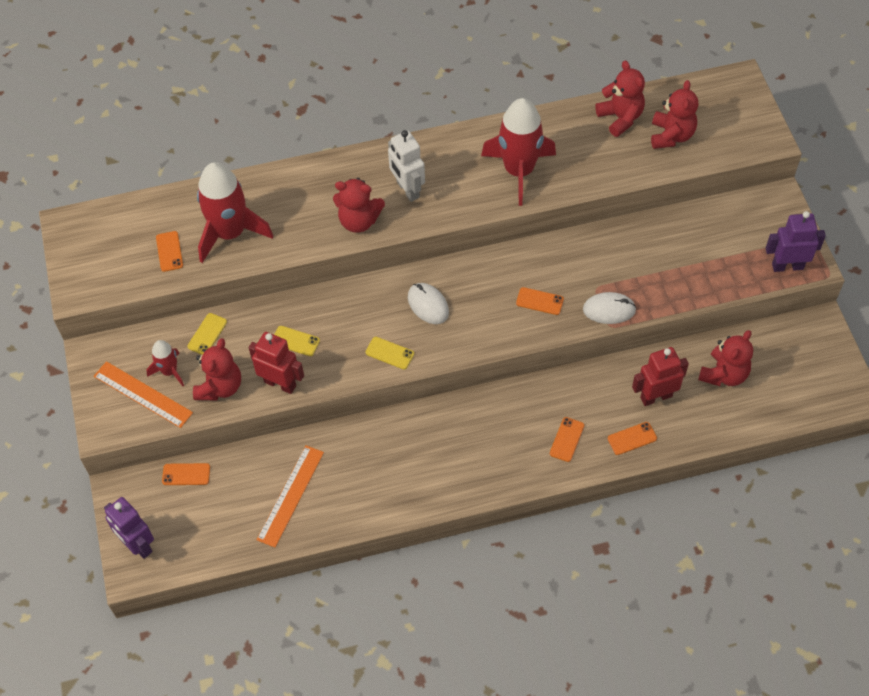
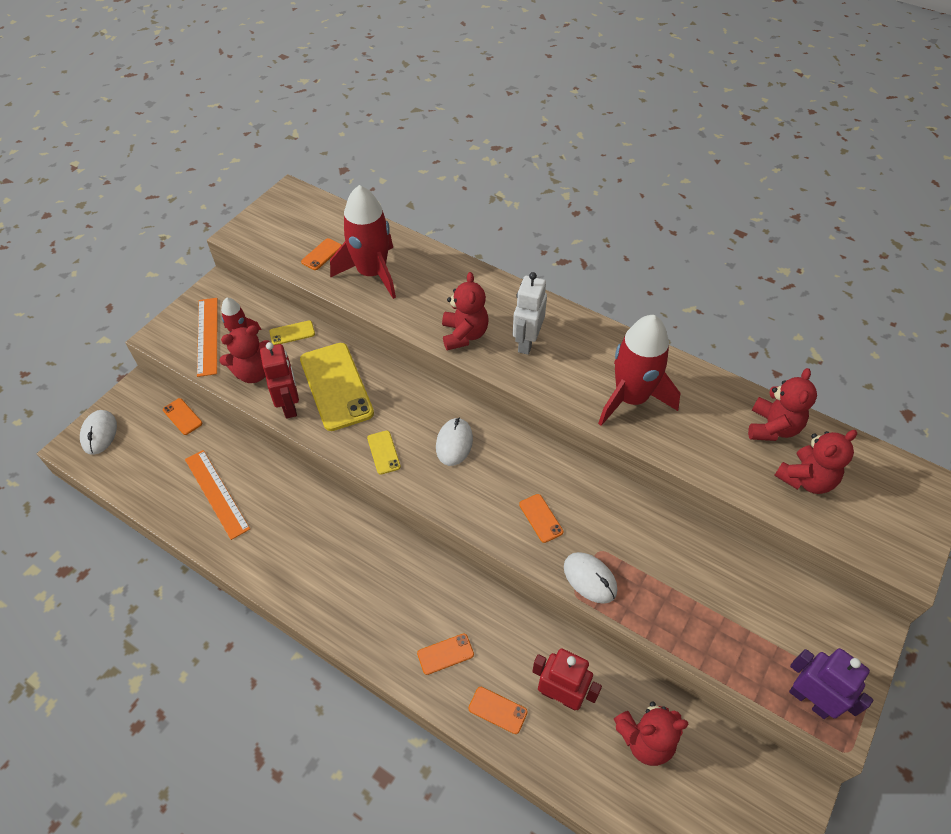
camera: 45 degrees right, 5 degrees down
(138, 545) = (99, 433): purple robot -> white mouse
(290, 495) = (217, 493): orange ruler -> orange ruler turned 75 degrees clockwise
(295, 341) = (336, 386): yellow phone -> yellow phone, size x2.25
(359, 221) = (464, 335): red teddy bear -> red teddy bear turned 150 degrees counterclockwise

